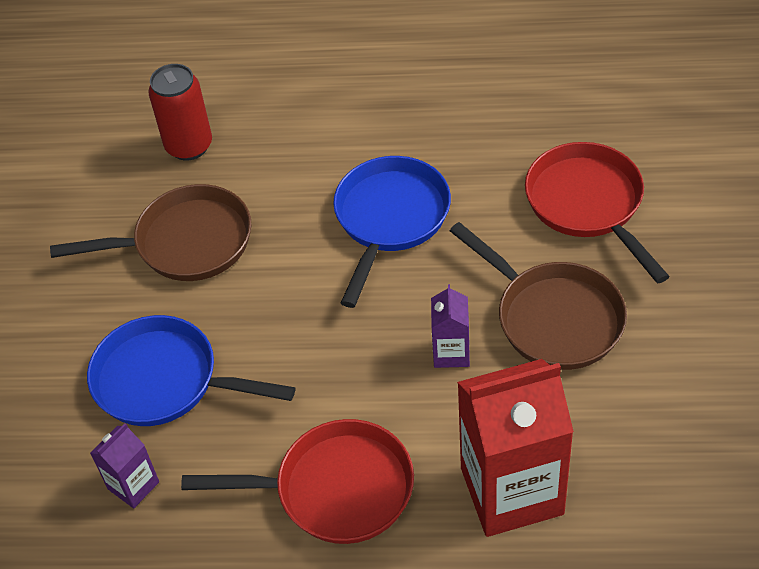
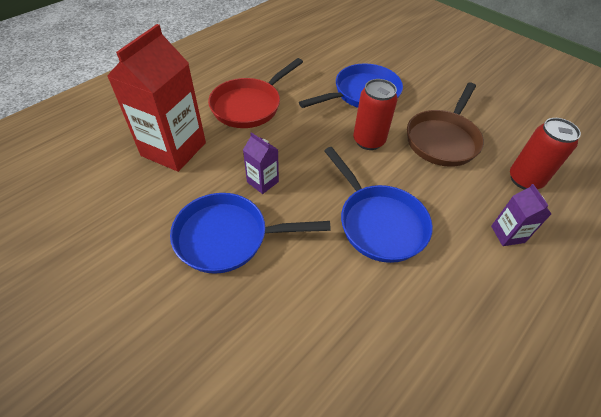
camera: 125 degrees right, 0 degrees up
(133, 485) = (322, 65): purple carton -> purple carton (507, 234)
(266, 307) = (368, 141): none -> red can
(553, 318) = (228, 237): brown pan -> blue pan
(588, 204) = (280, 334): red pan -> none

